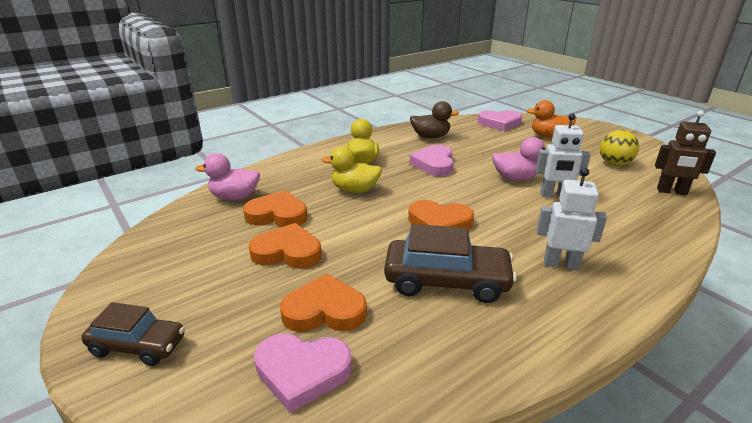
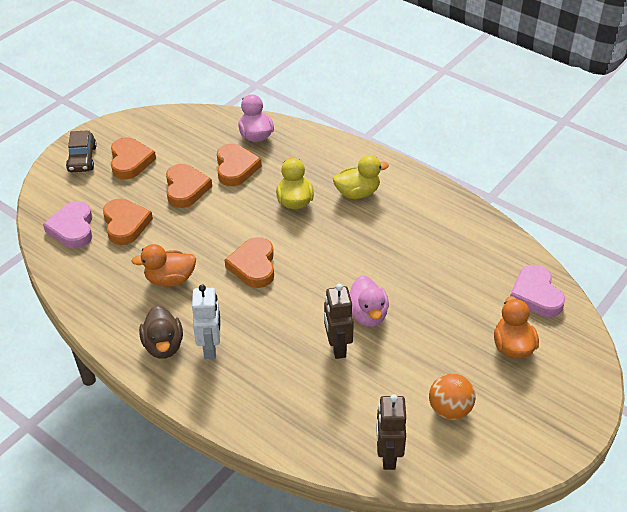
camera: 75 degrees right, 15 degrees up
(193, 293) = (130, 161): none -> orange heart
(430, 137) = (451, 234): brown duck -> brown duck (163, 346)
(434, 164) = (375, 247): pink heart -> none
(446, 281) = (170, 279): brown car -> orange duck
(554, 195) = (337, 347): white robot -> brown robot
(614, 163) = (449, 409): yellow ball -> orange ball

